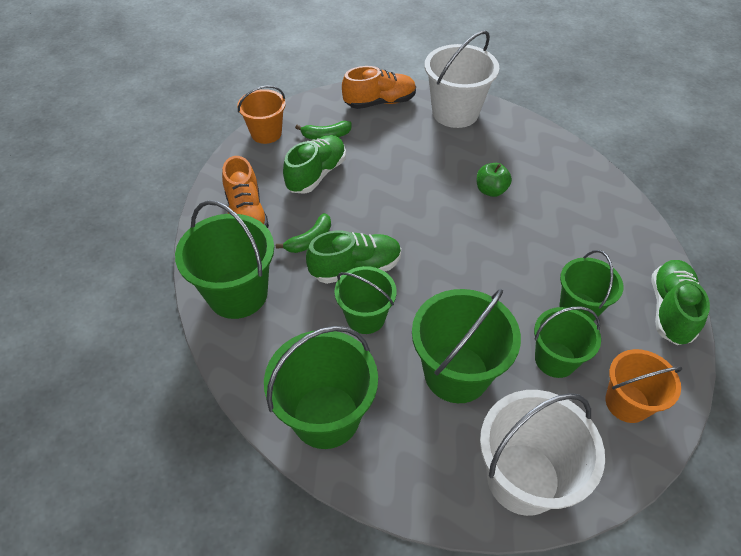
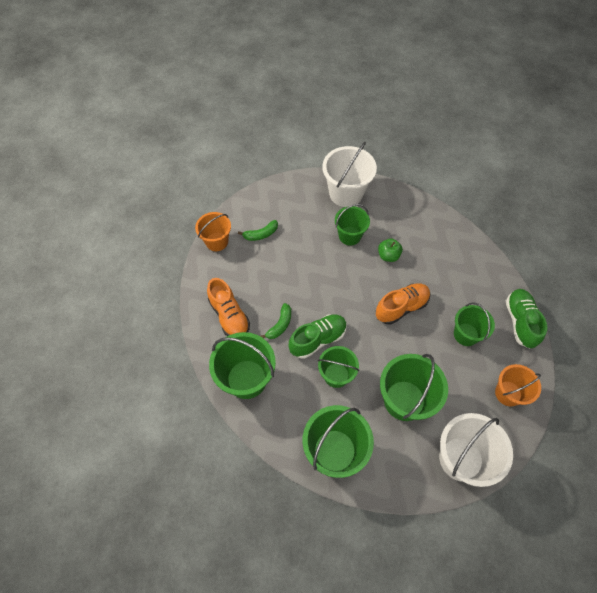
camera: 15 degrees left, 10 degrees up
(316, 174) = (265, 269): green shoe -> none
(380, 102) = (289, 195): orange shoe -> orange shoe (401, 307)
(555, 359) = (460, 375): green bucket -> green bucket (349, 236)

